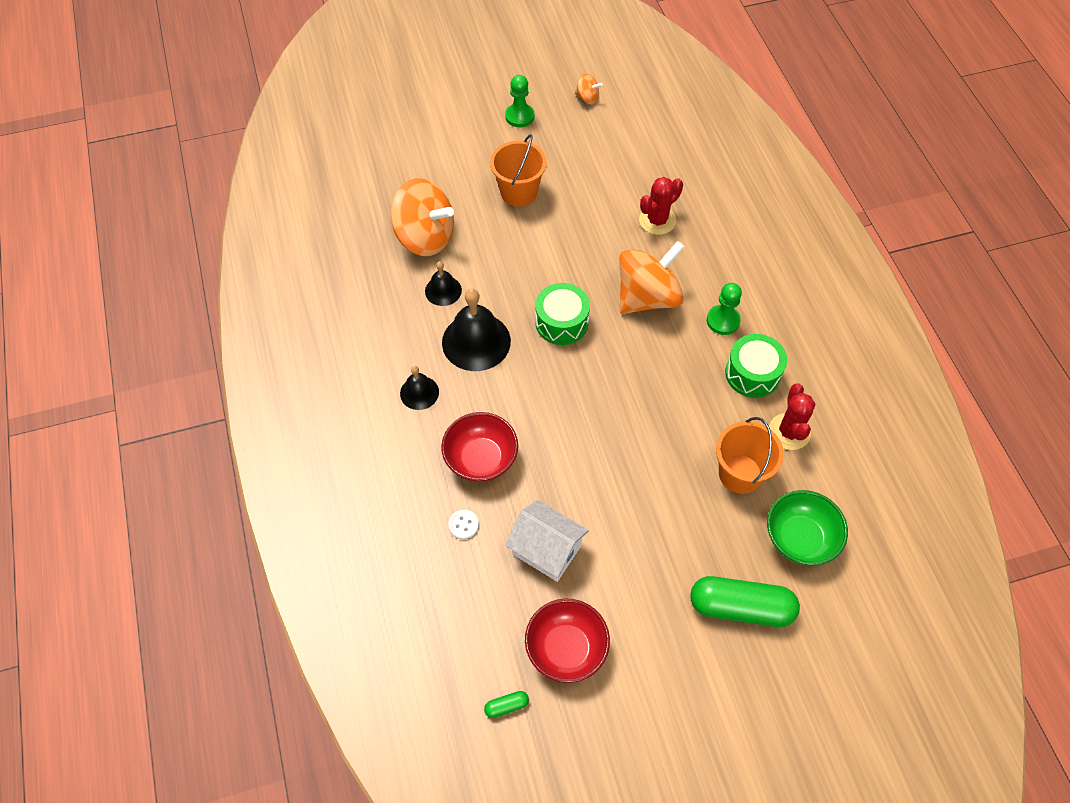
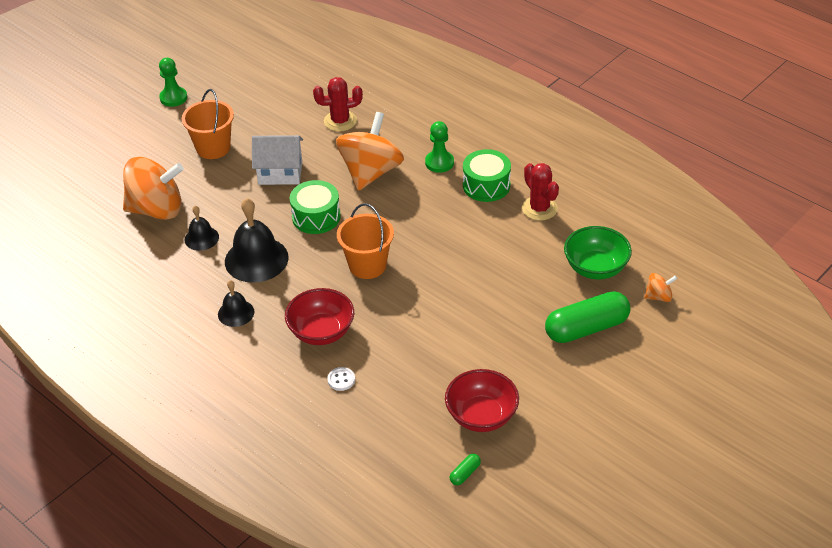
camera: 30 degrees left, 15 degrees down
(546, 550) = (418, 364): white house -> white house (280, 173)
(587, 98) = (221, 64): orange spinning top -> orange spinning top (658, 297)
(657, 220) = (340, 121): red cactus -> red cactus turned 60 degrees clockwise
(740, 474) = (524, 249): orange bucket -> orange bucket (367, 265)

